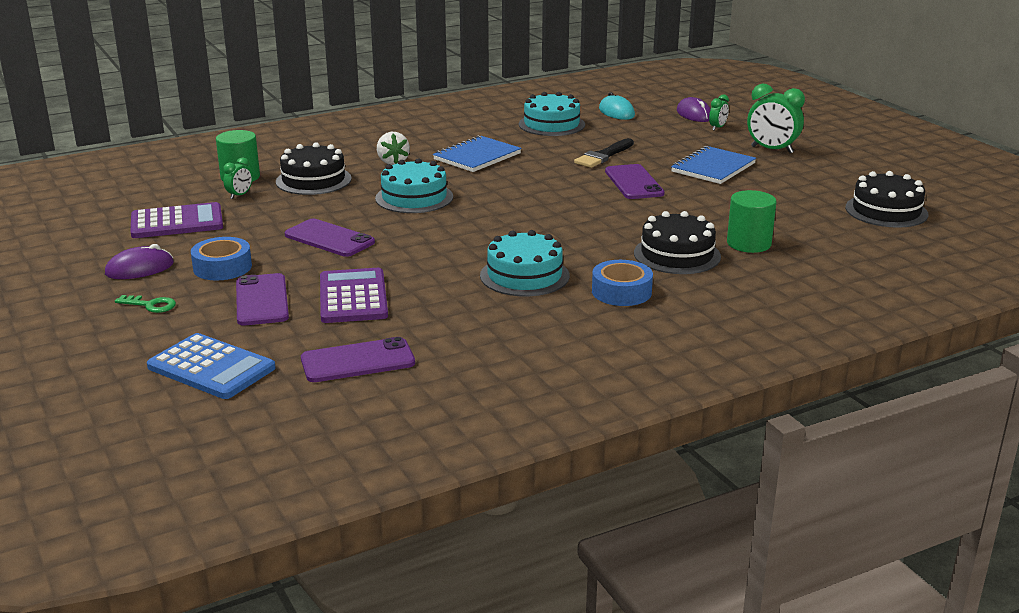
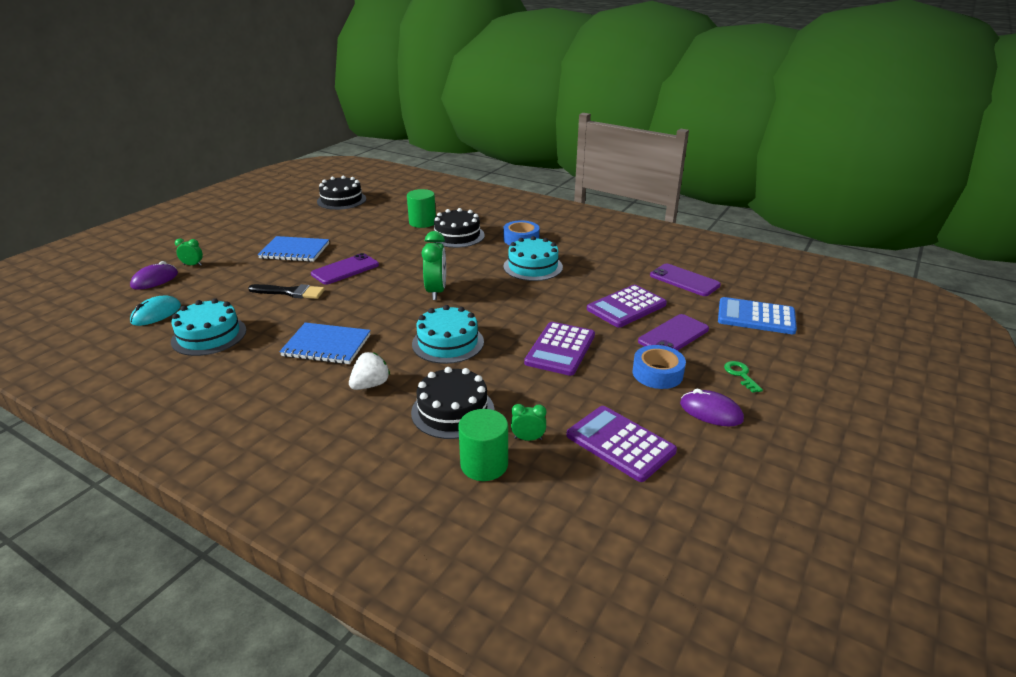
camera: 120 degrees left, 5 degrees up
(211, 367) = (756, 317): blue calculator -> blue calculator turned 75 degrees counterclockwise
(329, 239) = (560, 349): purple phone -> purple calculator
(772, 150) = (242, 240): green clock -> green clock (436, 292)

